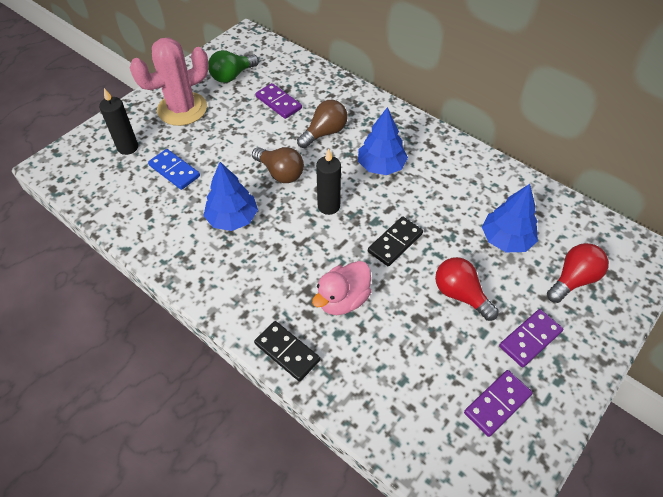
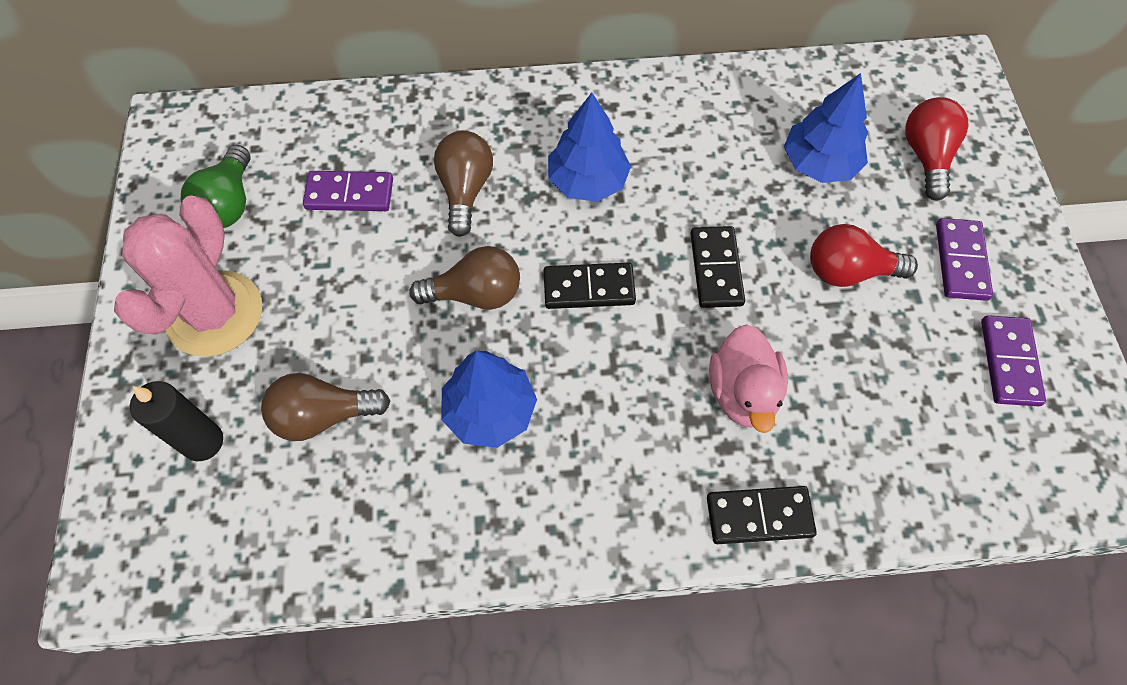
camera: 45 degrees left, 10 degrees up
(174, 171) = (323, 416): blue domino -> brown light bulb
(328, 206) = (589, 288): black candle -> black domino

